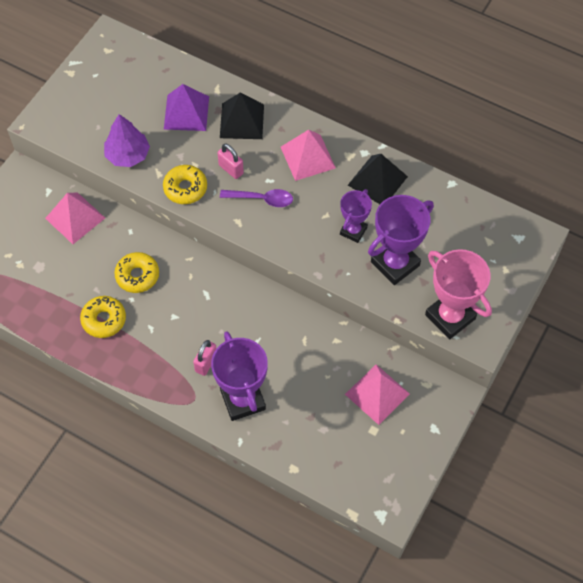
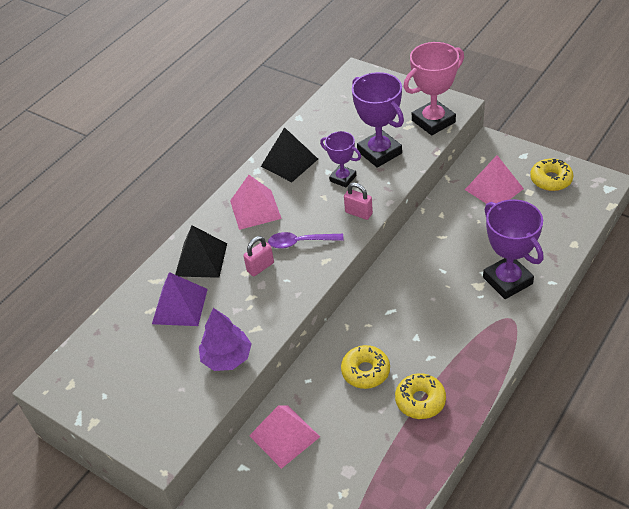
camera: 80 degrees left, 15 degrees down
(185, 188) = (279, 304): yellow donut -> yellow donut (551, 180)
(206, 363) = (469, 309): pink padlock -> pink padlock (358, 213)
(243, 399) = (507, 280): purple trophy -> purple trophy turned 75 degrees clockwise
(262, 199) = (300, 242): purple spoon -> purple spoon turned 105 degrees counterclockwise

